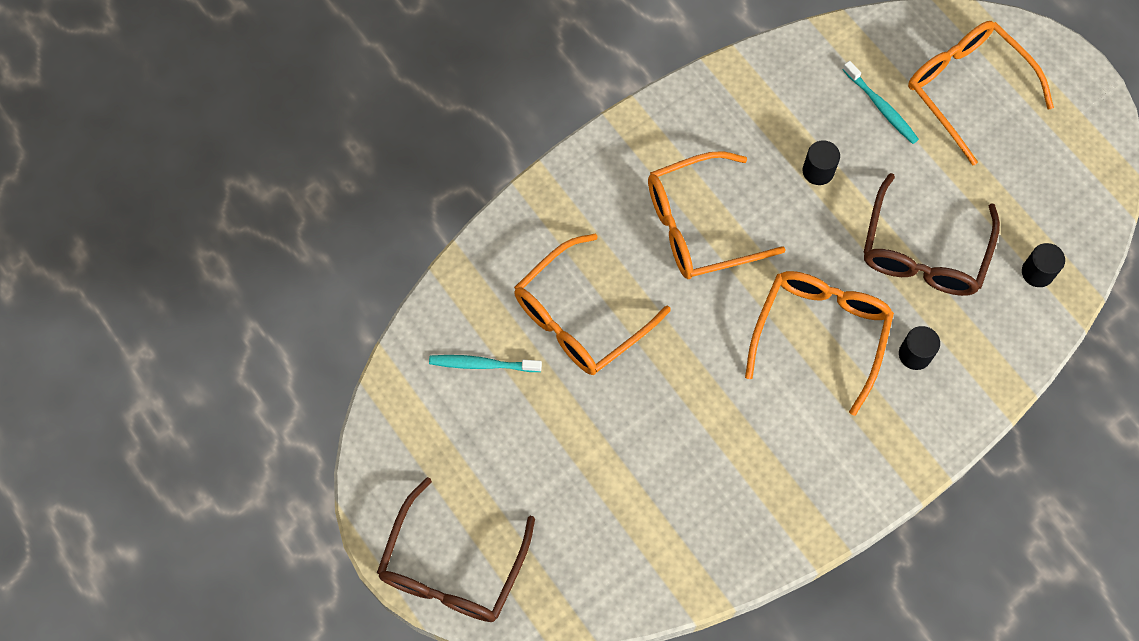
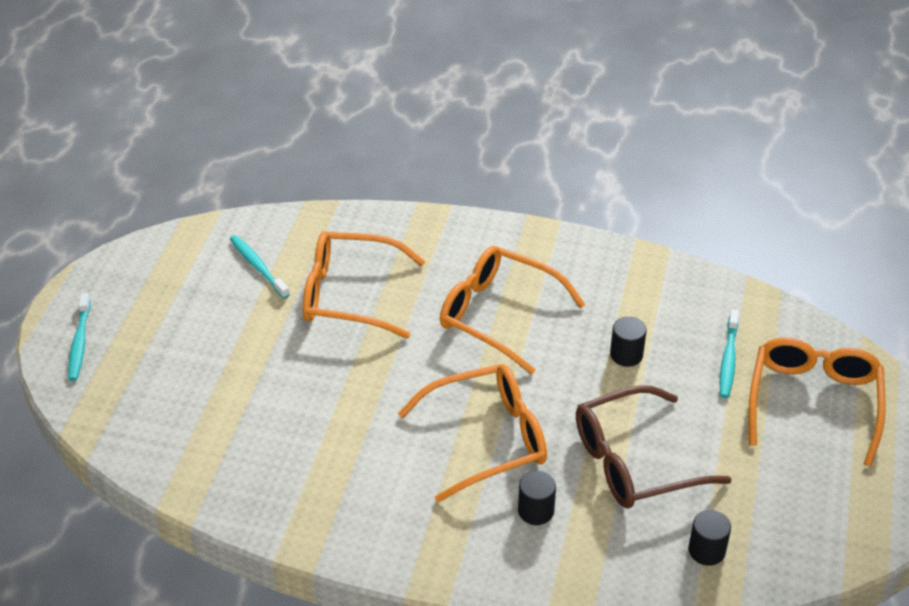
camera: 50 degrees right, 25 degrees down
(452, 567) = (79, 343): brown glasses -> turquoise toothbrush

